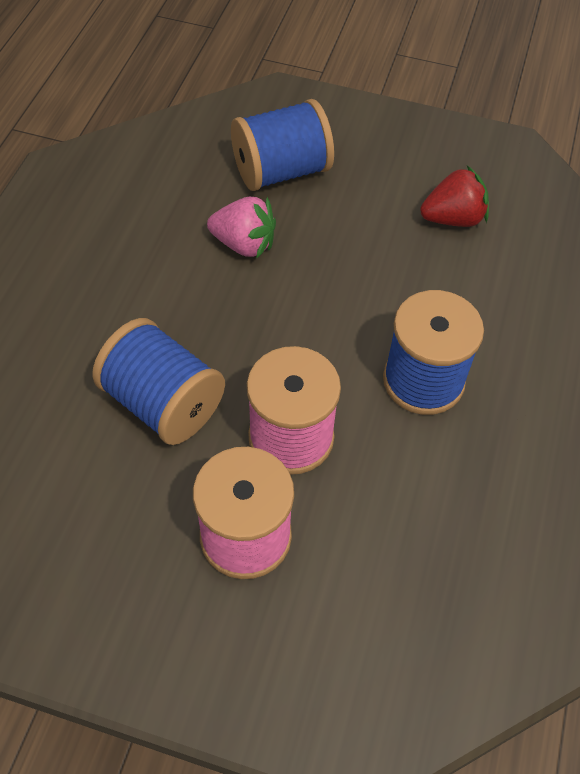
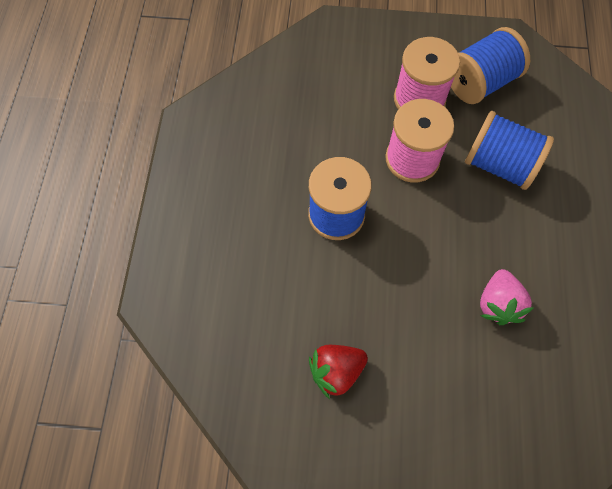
camera: 170 degrees right, 10 degrees up
(244, 244) = (498, 304): pink strawberry -> pink strawberry turned 90 degrees counterclockwise
(281, 171) = (497, 393): blue spool -> blue spool (480, 82)

